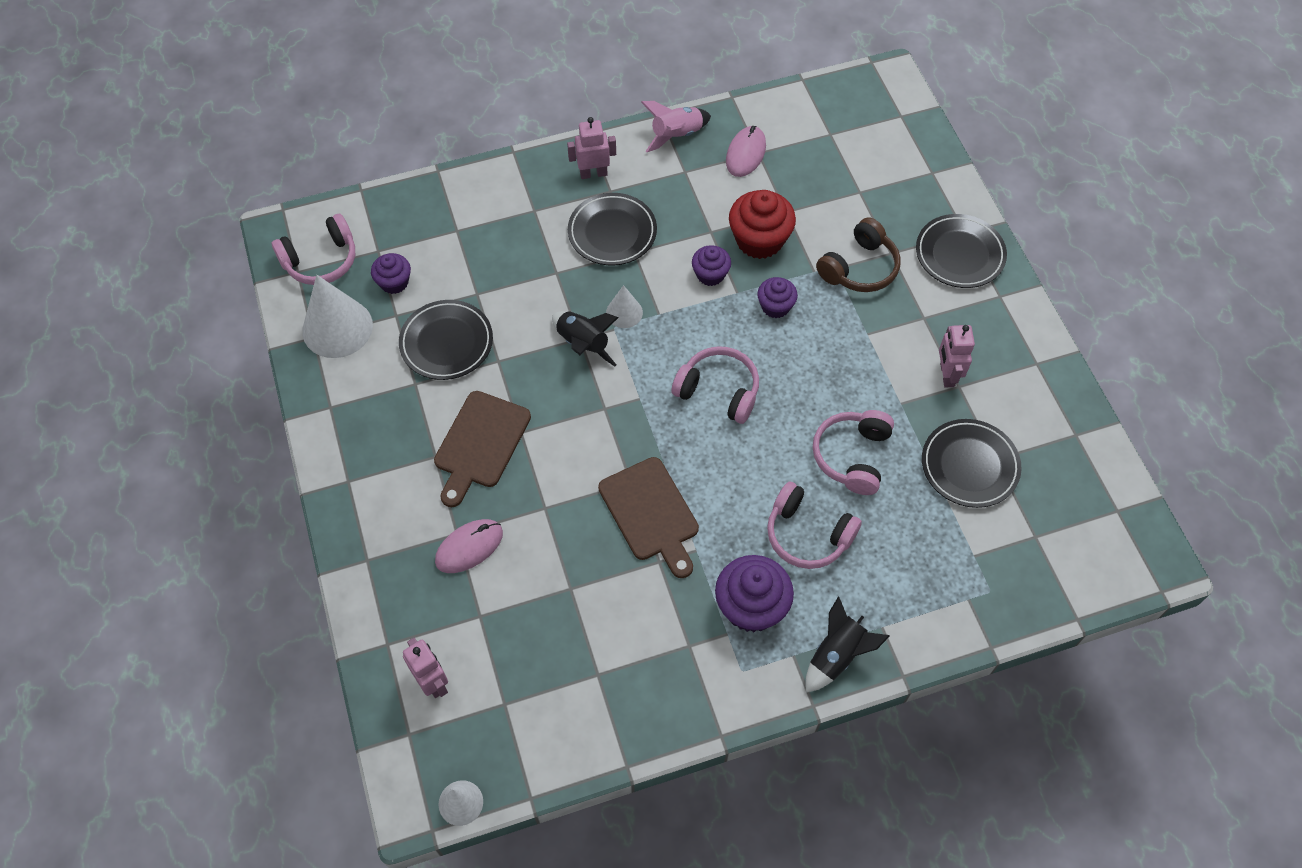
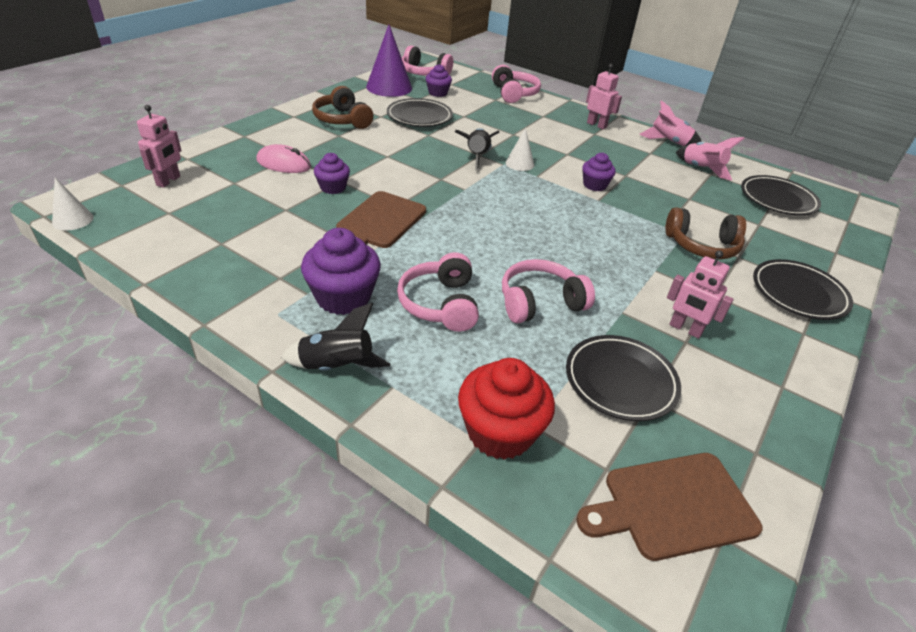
camera: 50 degrees right, 20 degrees down
(337, 328) = (389, 87): white cone -> purple cone
(396, 431) = (342, 120): none -> brown headphones
(480, 444) = (363, 146): brown cutting board -> brown cutting board (672, 506)
(612, 232) = (568, 142): black plate -> black plate (777, 199)
(718, 391) = (512, 218): pink headphones -> pink headphones (514, 93)
(745, 154) = (701, 169): pink mouse -> pink rocket
(759, 240) = (650, 195): red cupcake -> red cupcake (500, 432)
(775, 306) = (612, 219): purple cupcake -> purple cupcake (333, 187)
(946, 375) = (685, 329): pink robot -> pink robot turned 105 degrees counterclockwise

